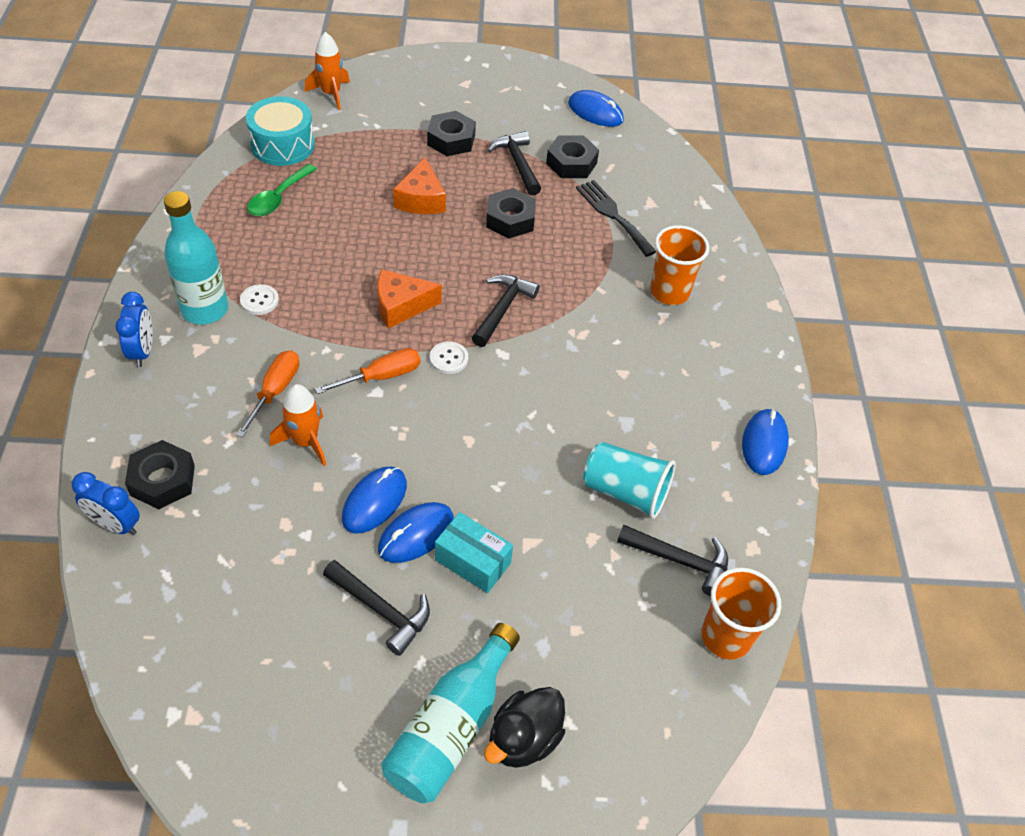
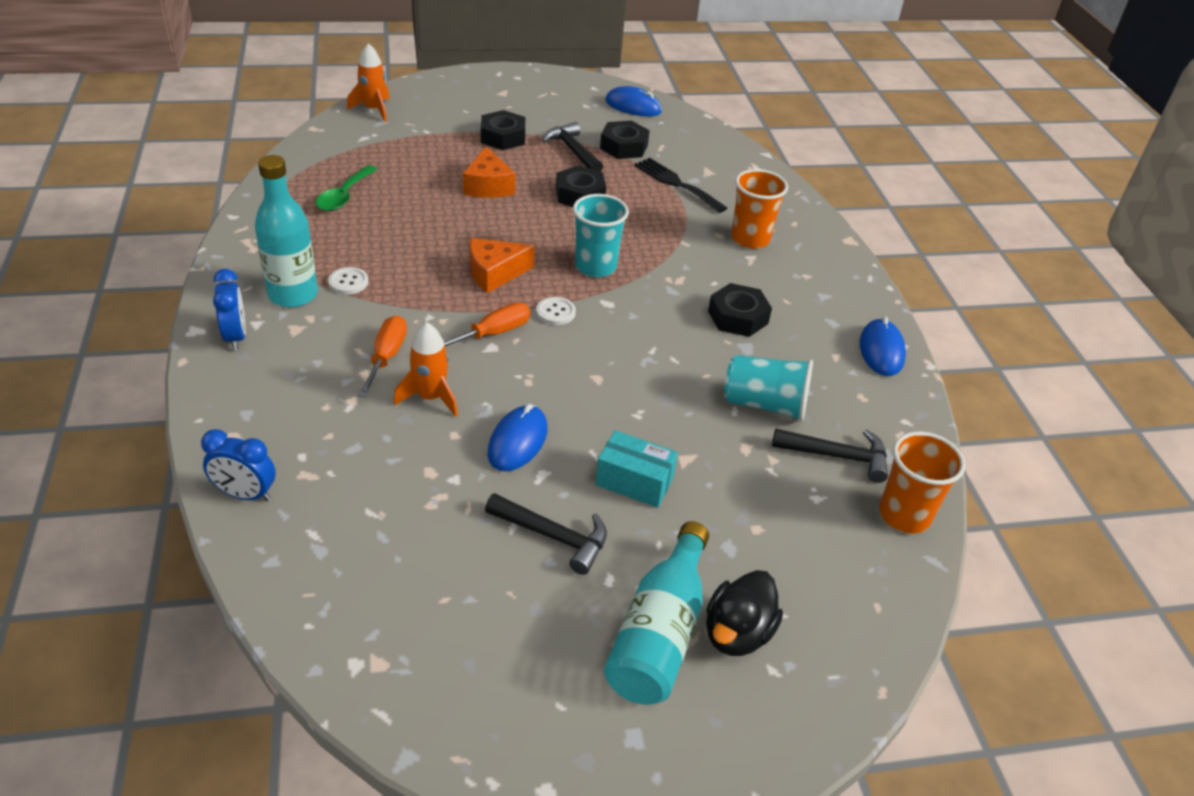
camera: 10 degrees left, 10 degrees down
(163, 480) = (287, 448): black nut -> black nut (738, 317)
(282, 145) = (336, 153): turquoise drum -> none
(416, 534) = (569, 465): blue mouse -> none
(502, 309) = (595, 267): black hammer -> turquoise cup

